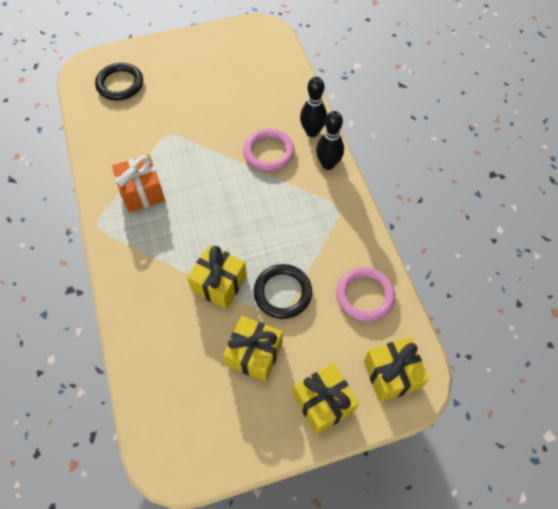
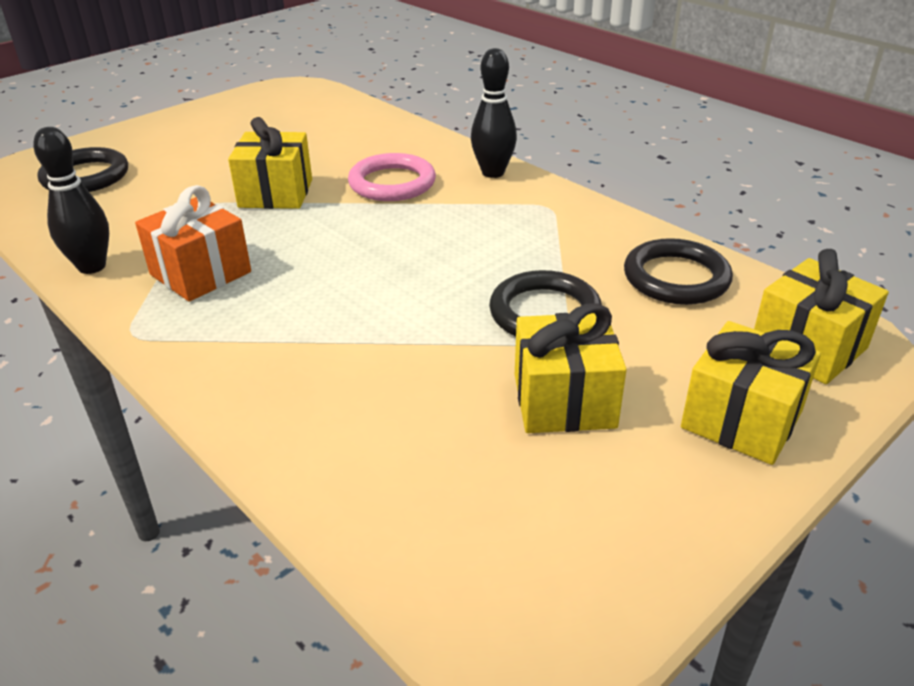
camera: 25 degrees left, 25 degrees down
(219, 284) = (426, 336): yellow gift -> yellow gift (276, 193)
(312, 132) = (442, 151): black bowling pin -> black bowling pin (92, 266)
(364, 296) = (676, 278): pink ring -> black ring

